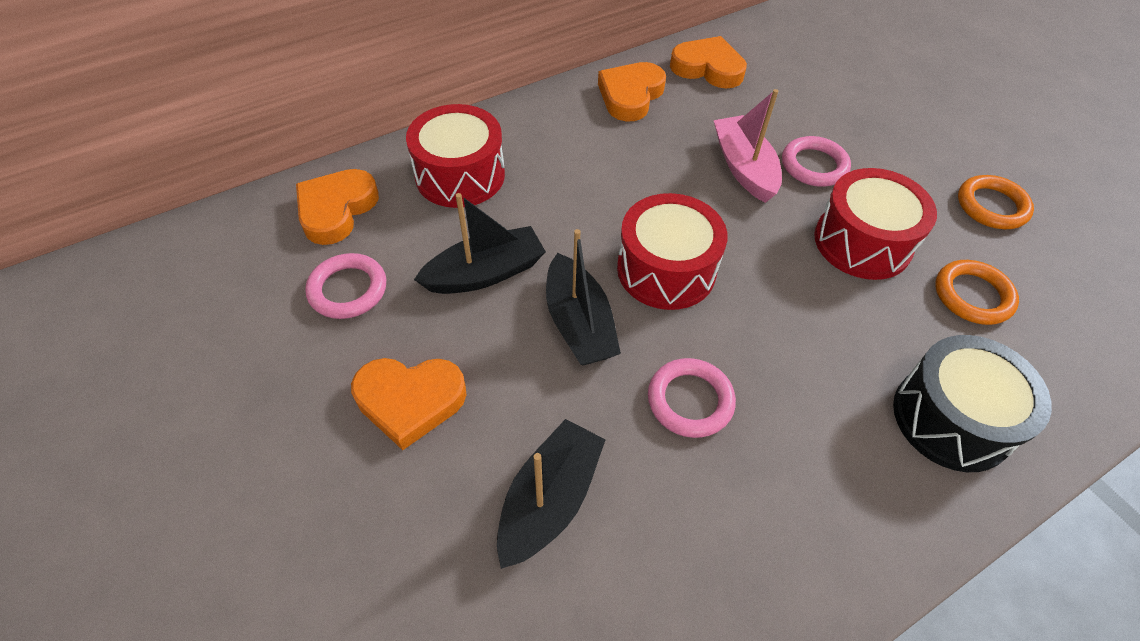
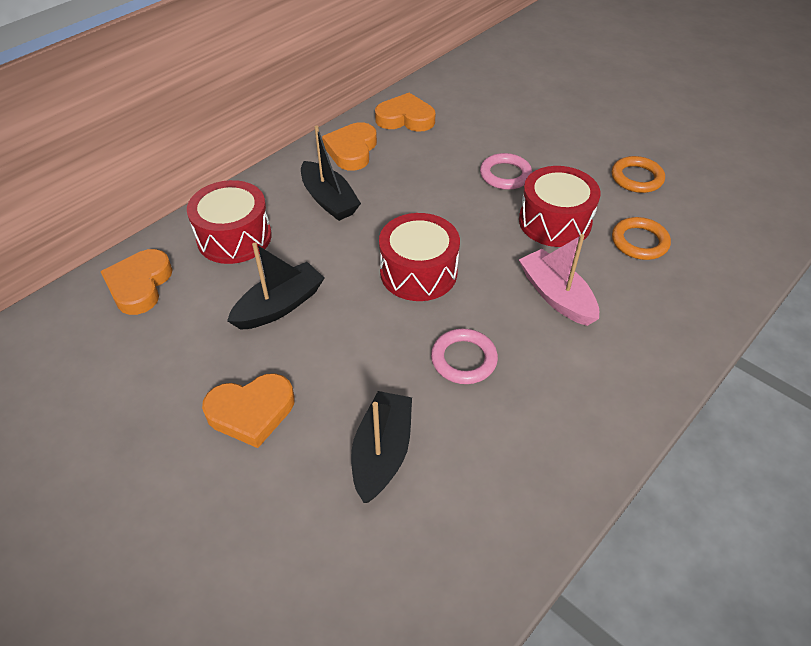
camera: 15 degrees left, 5 degrees down
(348, 289) = (171, 343): pink ring -> none
(579, 323) = (364, 325): black boat -> black boat (329, 200)
(744, 167) = (454, 187): pink boat -> pink boat (556, 296)
(951, 418) = (646, 327): black drum -> none

